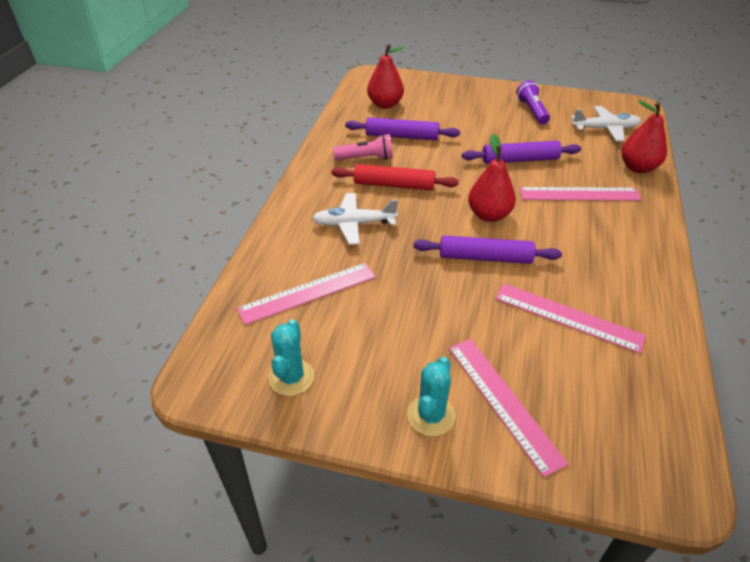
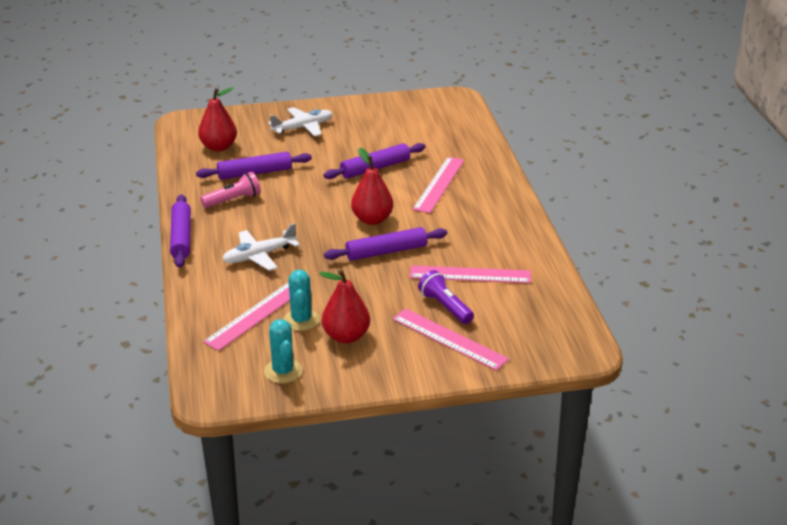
camera: 25 degrees left, 10 degrees down
(296, 183) = (181, 237): none -> purple rolling pin
(394, 185) = (274, 216): red rolling pin -> none
(431, 415) = (402, 362): turquoise cactus -> turquoise cactus (301, 320)
(532, 111) = (364, 122): purple flashlight -> purple flashlight (445, 307)
(579, 194) = (439, 184): pink ruler -> pink ruler turned 45 degrees counterclockwise
(605, 129) = (437, 124): white plane -> white plane (303, 127)
(638, 167) = (478, 151): red pear -> red pear (346, 336)

